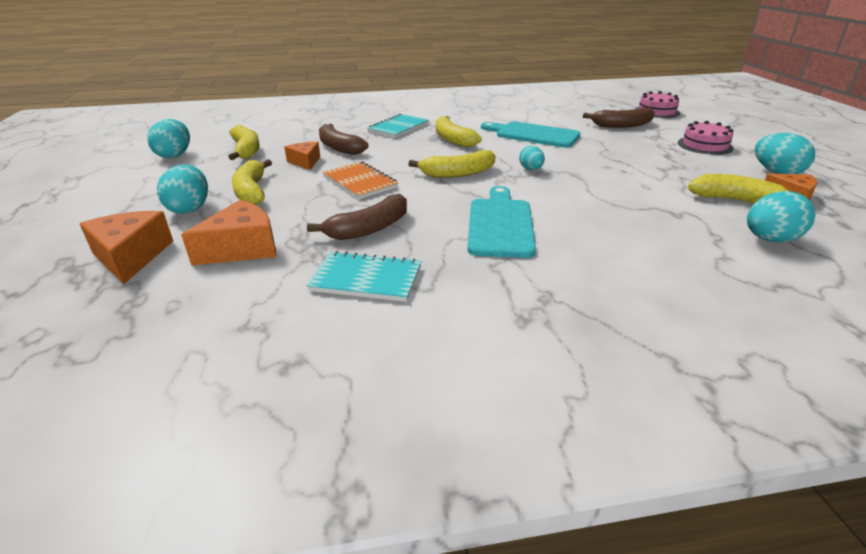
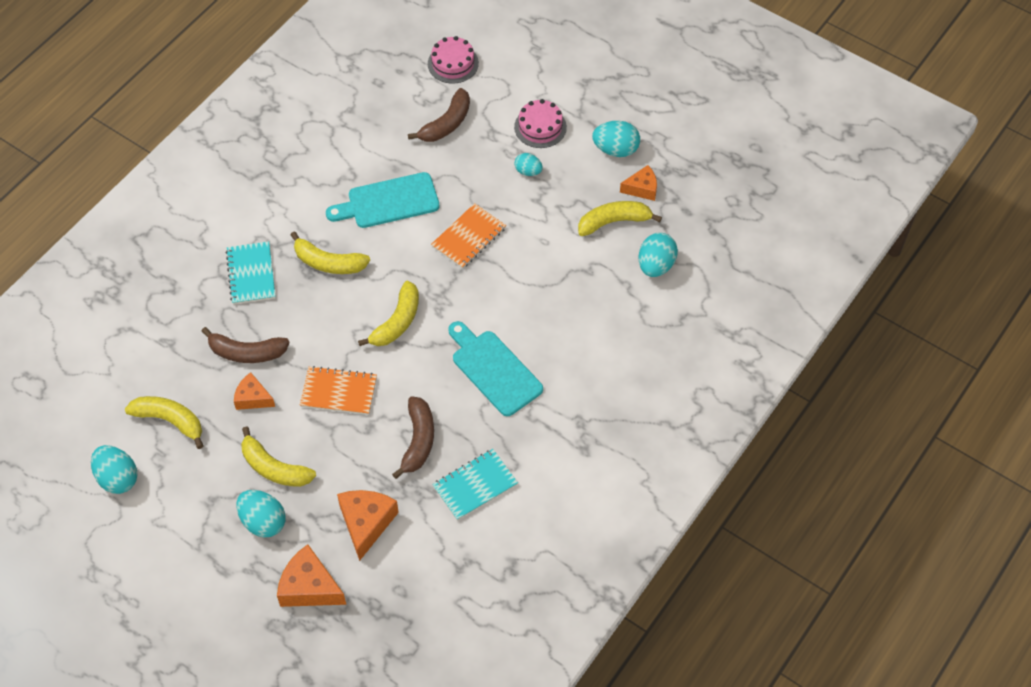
camera: 45 degrees left, 25 degrees up
(531, 169) = (444, 273): turquoise egg -> turquoise egg (528, 171)
(575, 163) = (468, 237): none -> orange notebook

